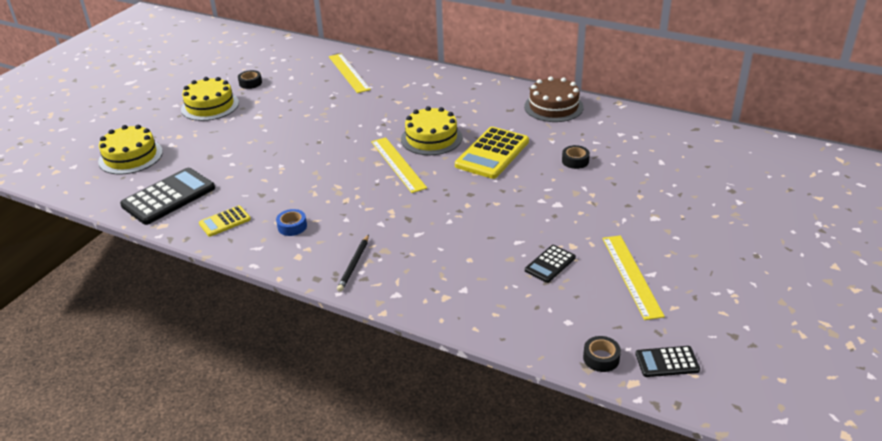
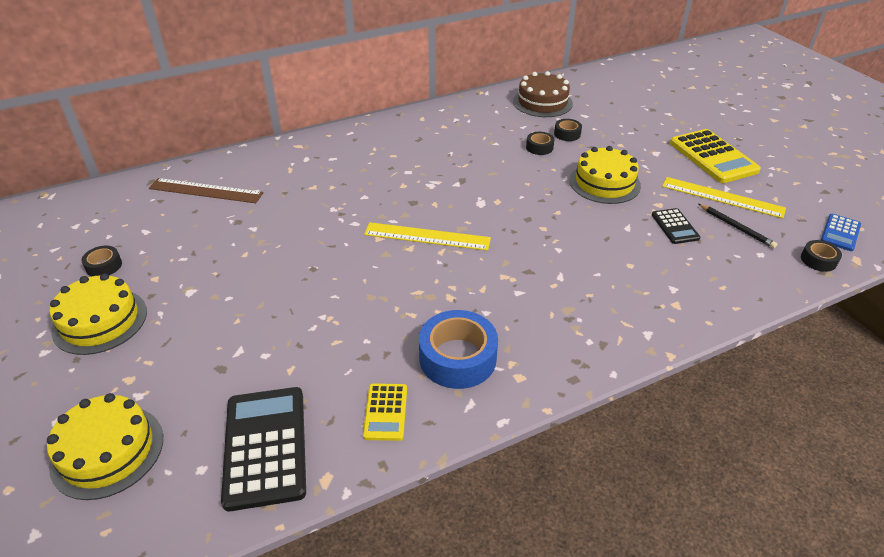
camera: 55 degrees left, 5 degrees up
(292, 226) = (457, 358): blue tape -> blue tape, size x1.98
(348, 73) = (206, 191): yellow ruler -> brown ruler
(354, 264) = (573, 341): black pencil -> black pencil (736, 227)
(431, 138) = (407, 198): yellow cake -> yellow cake (604, 183)
(492, 153) = (477, 179): yellow calculator -> yellow calculator (713, 157)
(553, 107) = (445, 119): brown cake -> brown cake (542, 102)
(616, 165) = (567, 134): none -> black tape
(667, 362) = (840, 233): black calculator -> blue calculator

